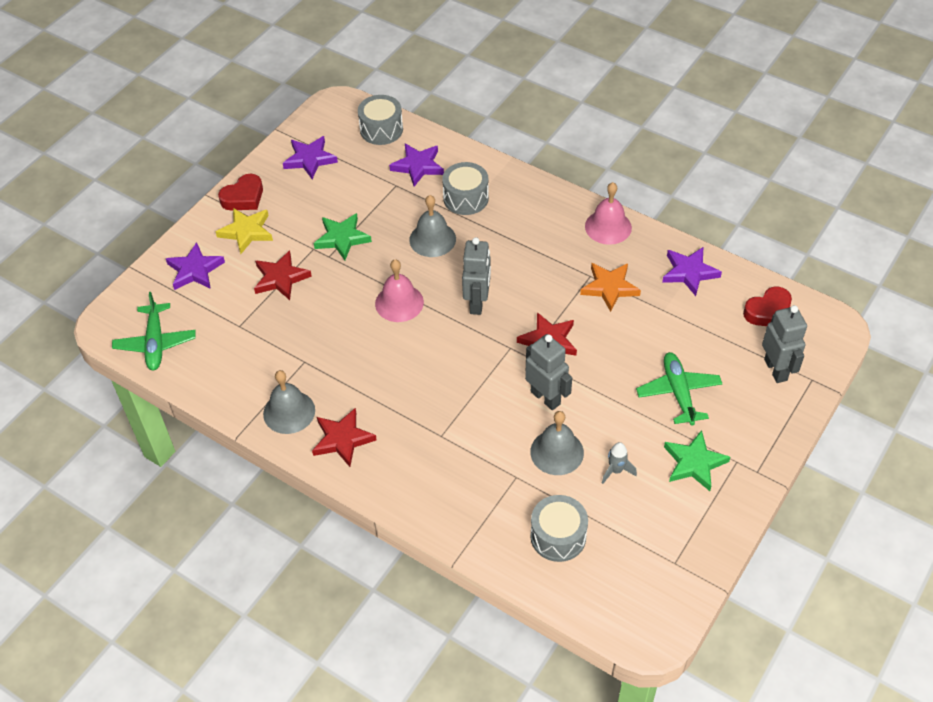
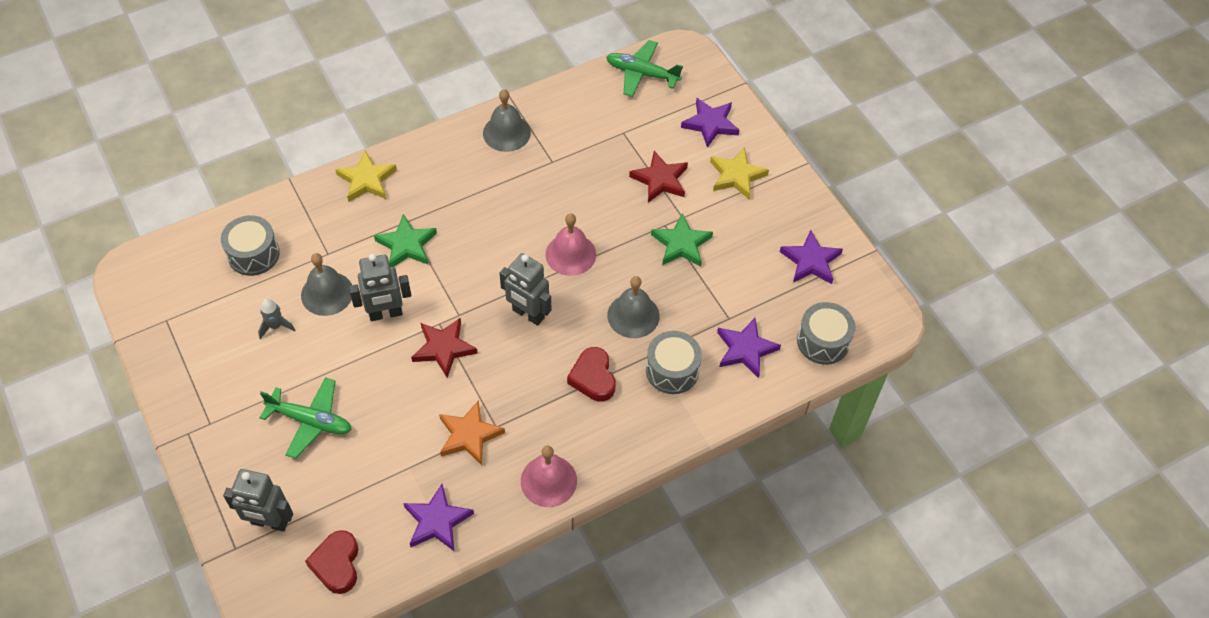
camera: 115 degrees right, 5 degrees up
(243, 197) = (786, 189): red heart -> red heart (593, 378)
(342, 439) = (453, 156): red star -> none
(414, 494) = (367, 180): none -> yellow star
(694, 463) = (235, 389): green star -> green star (406, 245)

